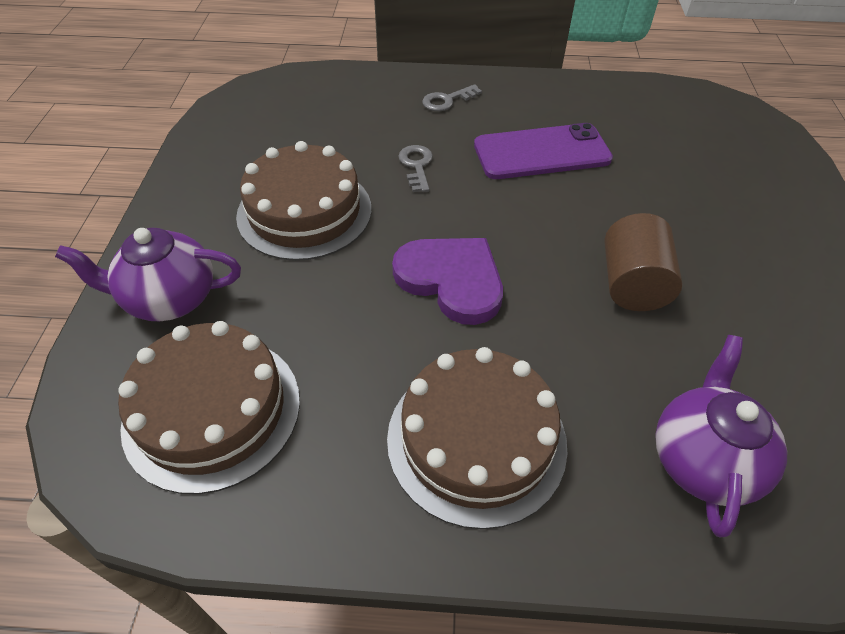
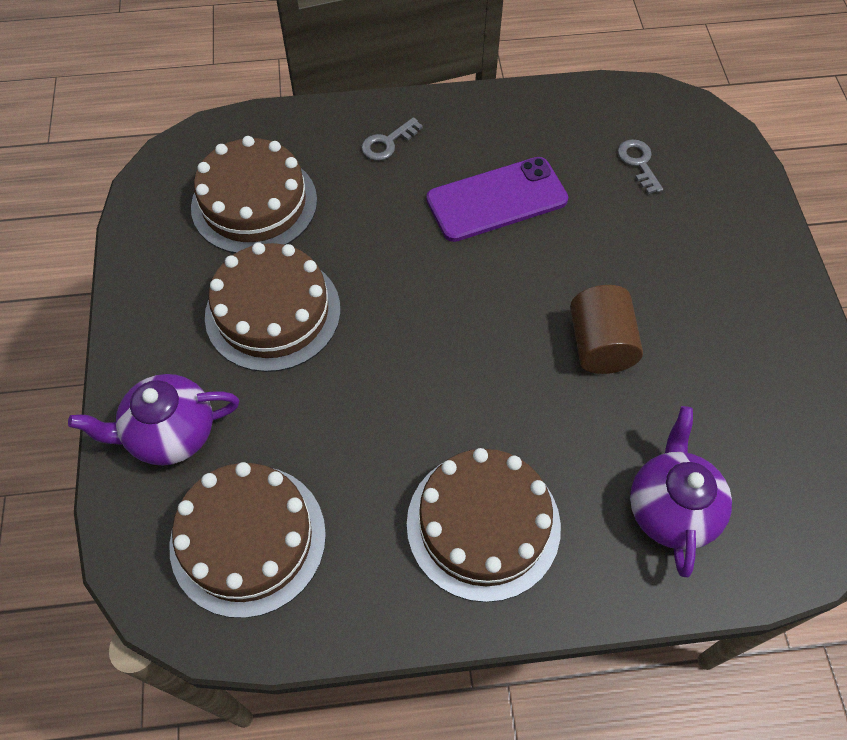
camera: 10 degrees left, 10 degrees up
(314, 128) = (254, 203): none -> brown cake
(416, 165) = (372, 236): grey key -> grey key (638, 163)
(451, 280) = (433, 368): purple heart -> none

